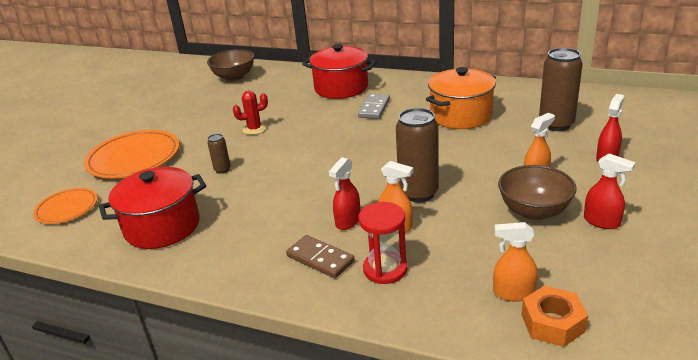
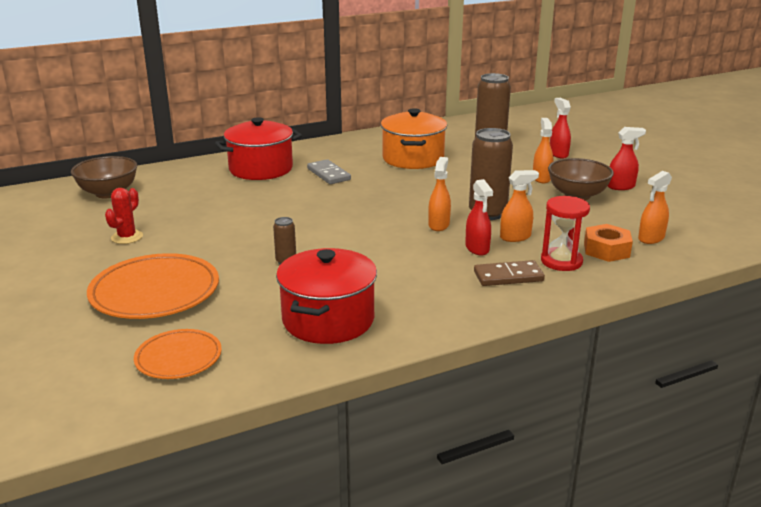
camera: 50 degrees left, 5 degrees down
(254, 129) = (244, 224): red cactus -> red cactus (127, 237)
(363, 186) = (439, 225): none -> orange spray bottle
(552, 323) = (694, 242): orange nut -> orange nut (606, 250)

